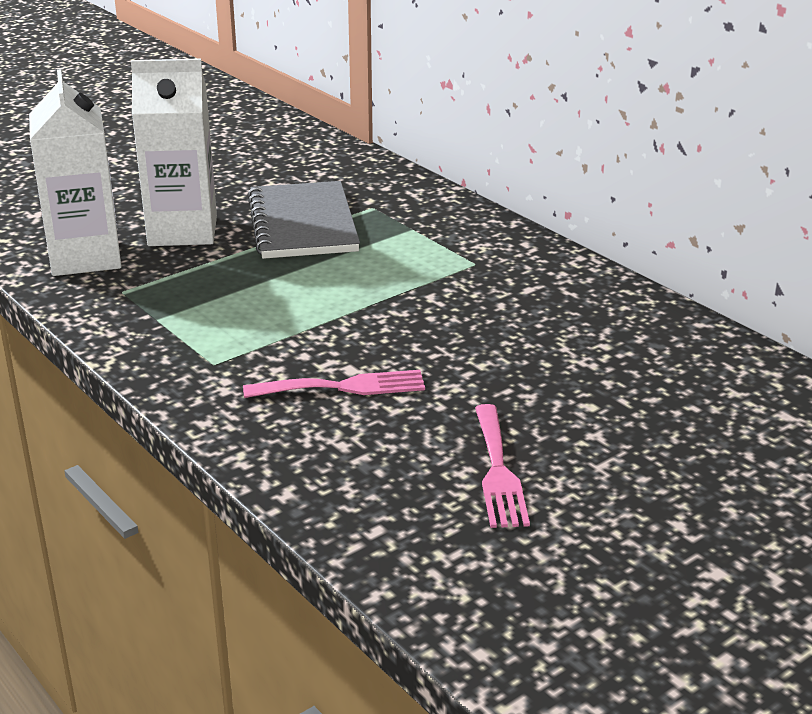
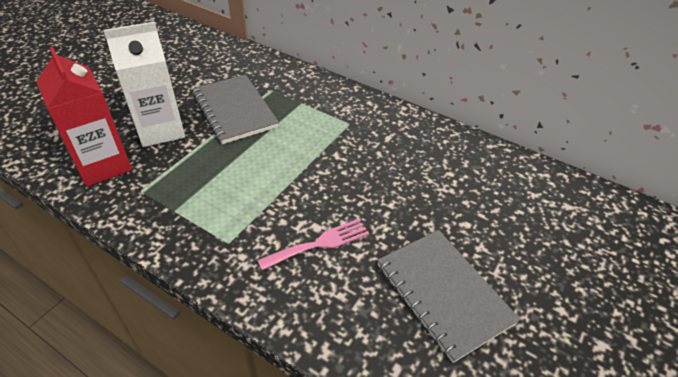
camera: 20 degrees left, 15 degrees up
(85, 257) = (103, 165): white carton -> red carton
(498, 471) = (443, 294): pink fork -> grey notebook

